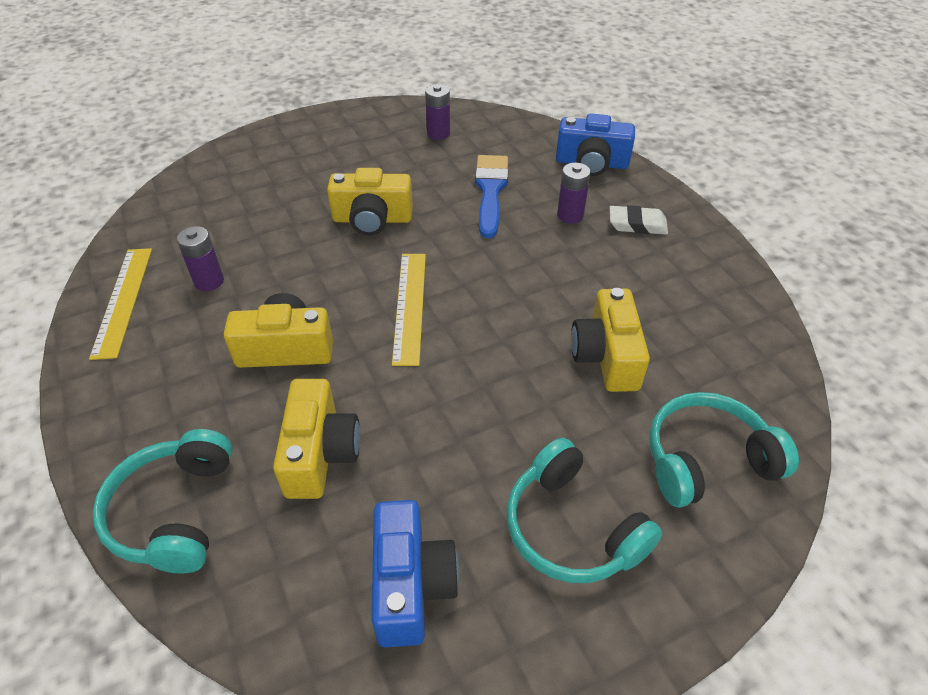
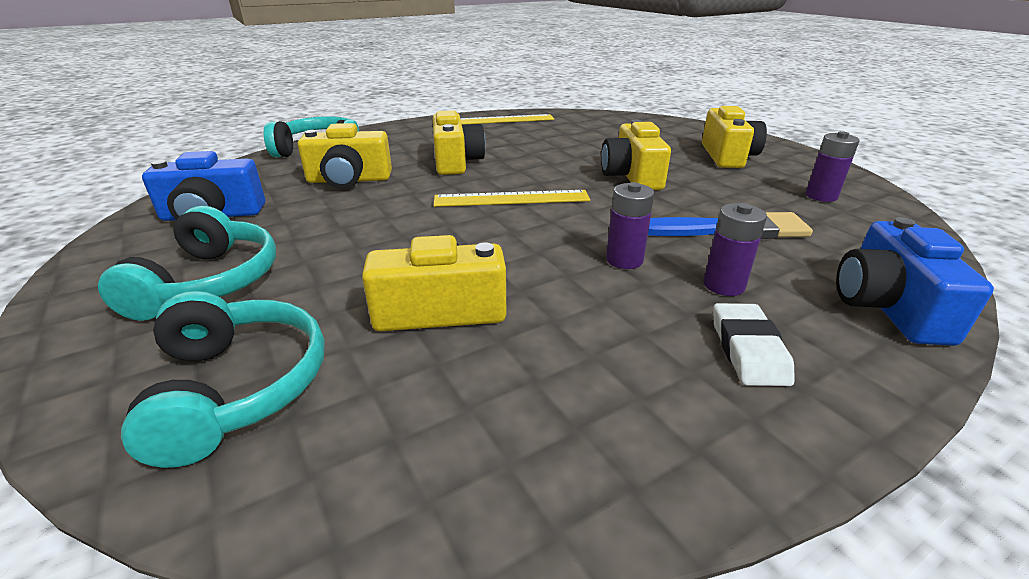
camera: 85 degrees right, 15 degrees down
(209, 281) = (525, 135): purple battery -> purple battery (624, 260)
(337, 152) = (727, 156): none -> yellow camera
(571, 528) = (209, 282): turquoise headphones -> turquoise headphones turned 135 degrees clockwise

